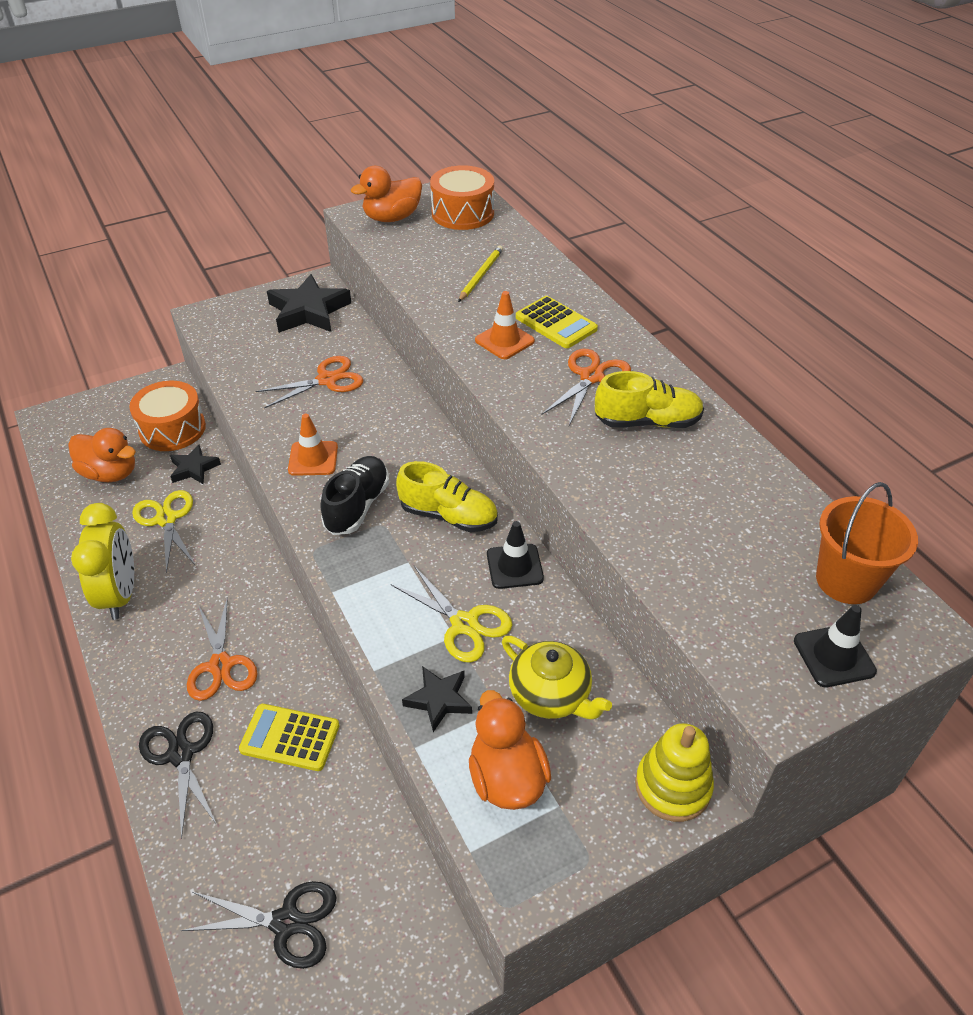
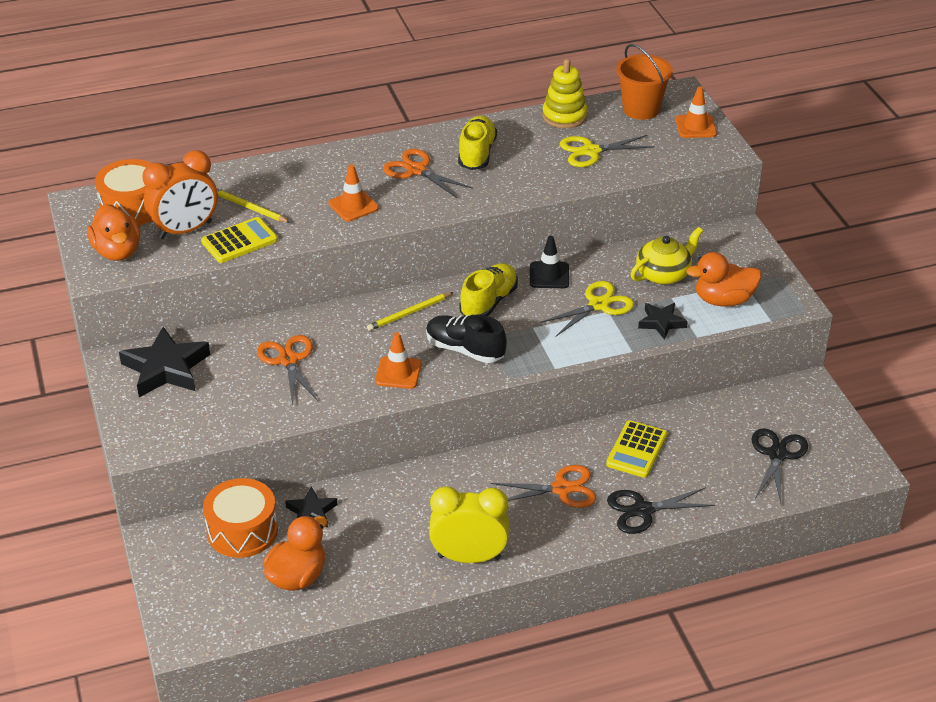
camera: 80 degrees left, 5 degrees down
(166, 519) = (379, 529): yellow scissors -> yellow scissors (590, 151)
(415, 453) = (409, 313): none -> yellow pencil
(433, 246) = (185, 230): none -> orange clock
(556, 323) = (339, 177): yellow calculator -> yellow calculator (239, 241)
(672, 786) = (735, 237): yellow stacking toy -> yellow stacking toy (564, 116)
(834, 656) = (695, 127): black traffic cone -> orange traffic cone

